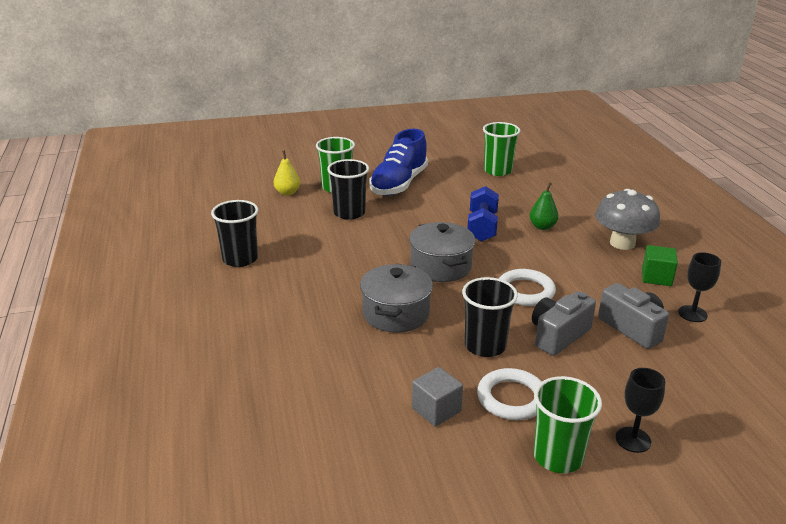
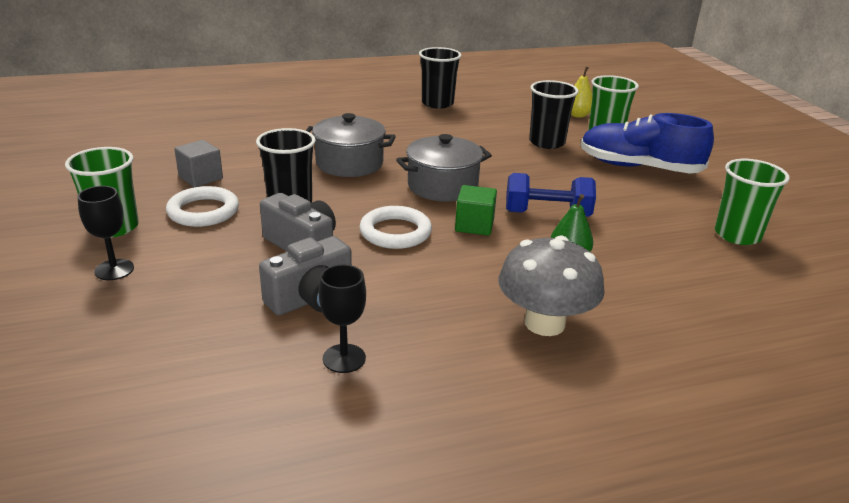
camera: 85 degrees right, 0 degrees up
(656, 277) = (444, 341): green cube -> green cube (474, 225)

